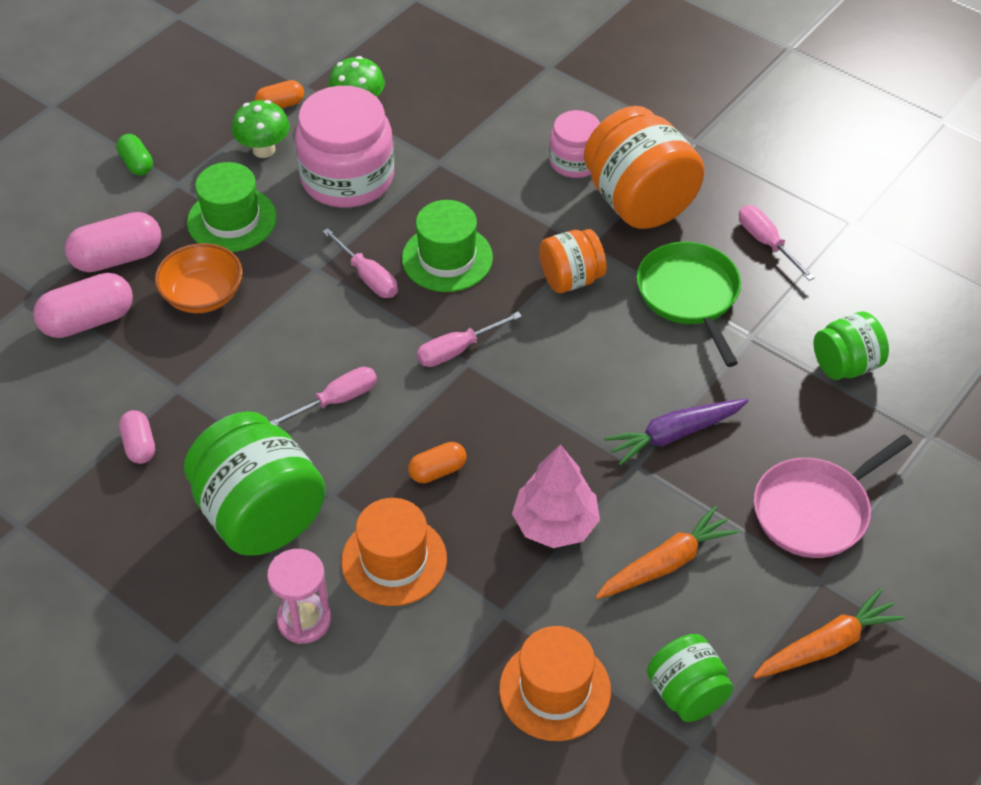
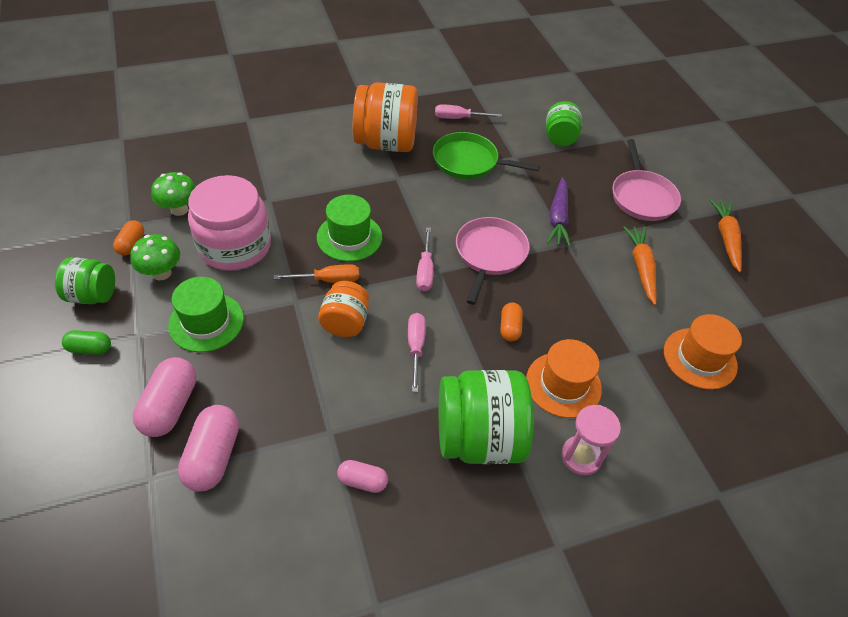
camera: 60 degrees left, 0 degrees up
(203, 295) = (258, 373): orange bowl -> none
(368, 277) = (328, 280): pink screwdriver -> orange screwdriver
(540, 396) = (489, 254): none -> pink pan
(555, 524) = (585, 297): pink tree -> none
(571, 279) = (415, 197): orange jar -> orange jar (345, 322)
(575, 161) = (331, 149): pink jar -> none
(687, 693) = (729, 305): green jar -> green jar (93, 295)

